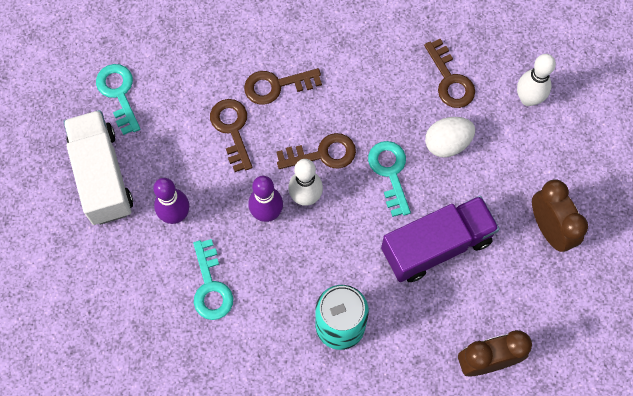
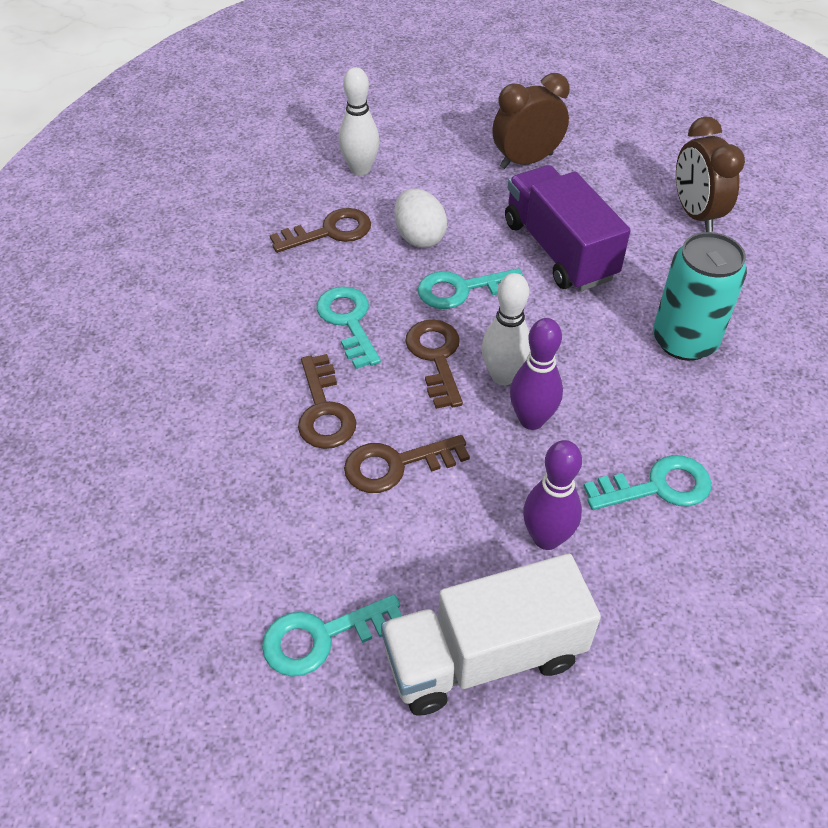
camera: 90 degrees left, 20 degrees down
(356, 97) = (348, 322): none -> turquoise key

